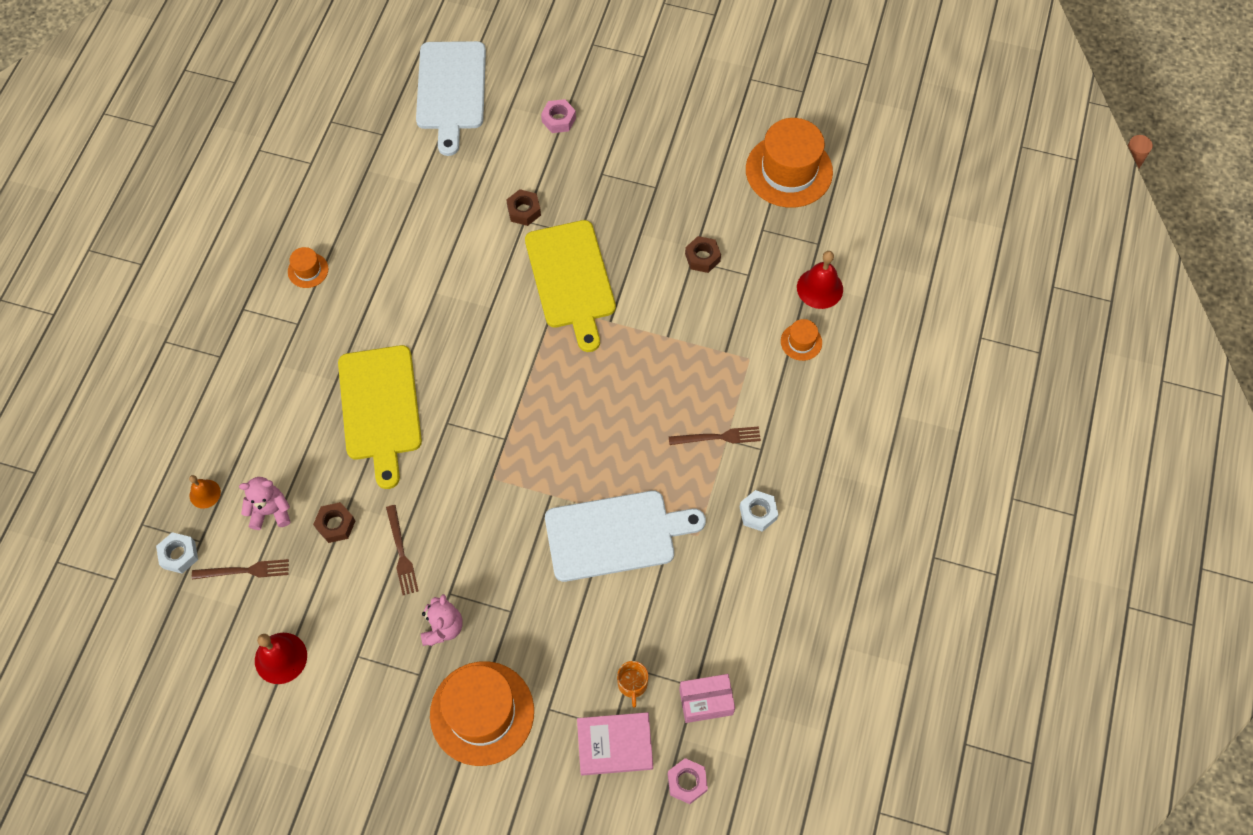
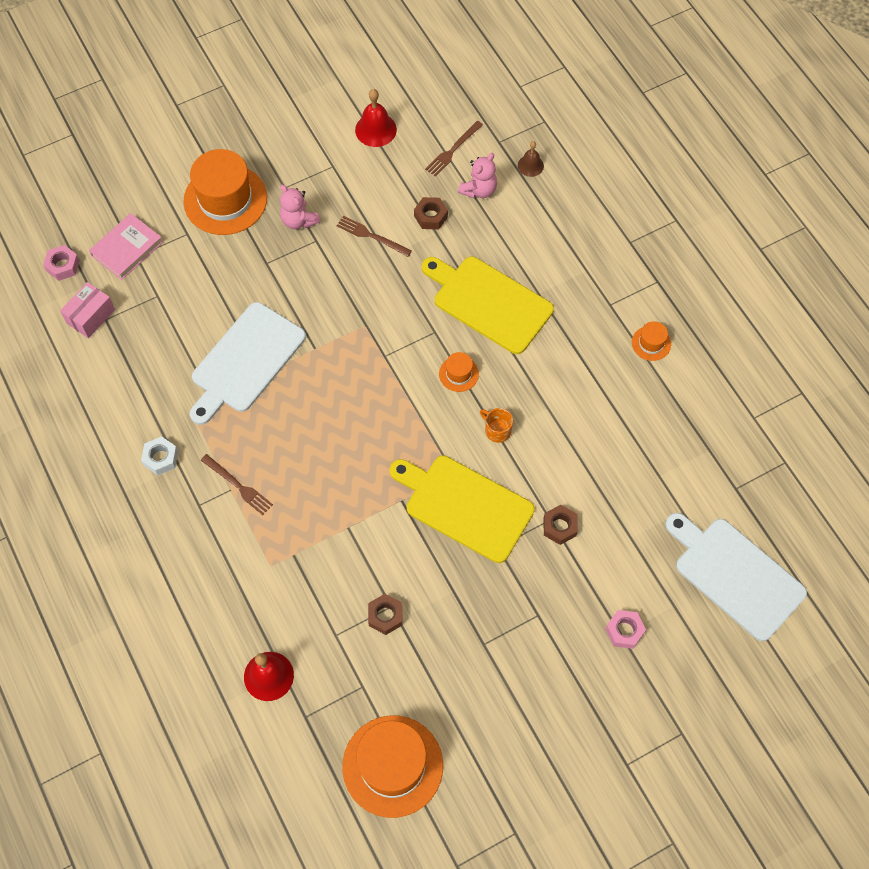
camera: 135 degrees right, 0 degrees up
(179, 555) = (501, 126): white nut -> none
(205, 493) = (530, 165): orange bell -> brown bell
(632, 684) = (147, 288): orange mug -> orange mug (497, 430)
(718, 437) = (238, 486): brown fork -> brown fork turned 90 degrees counterclockwise
(801, 342) = (243, 615): orange hat -> orange hat (458, 374)

